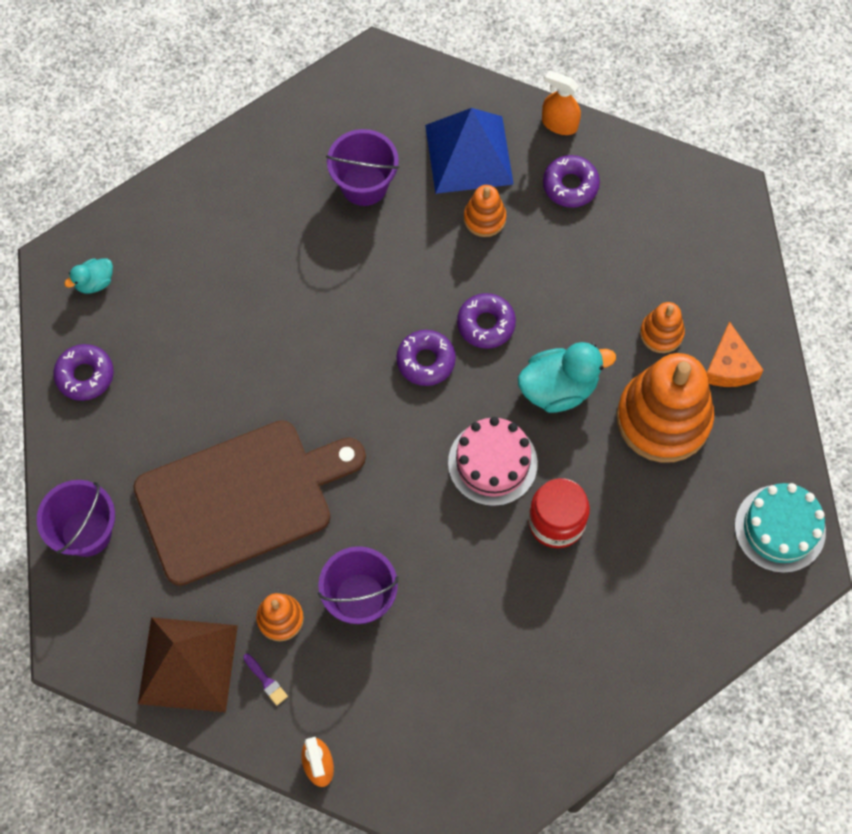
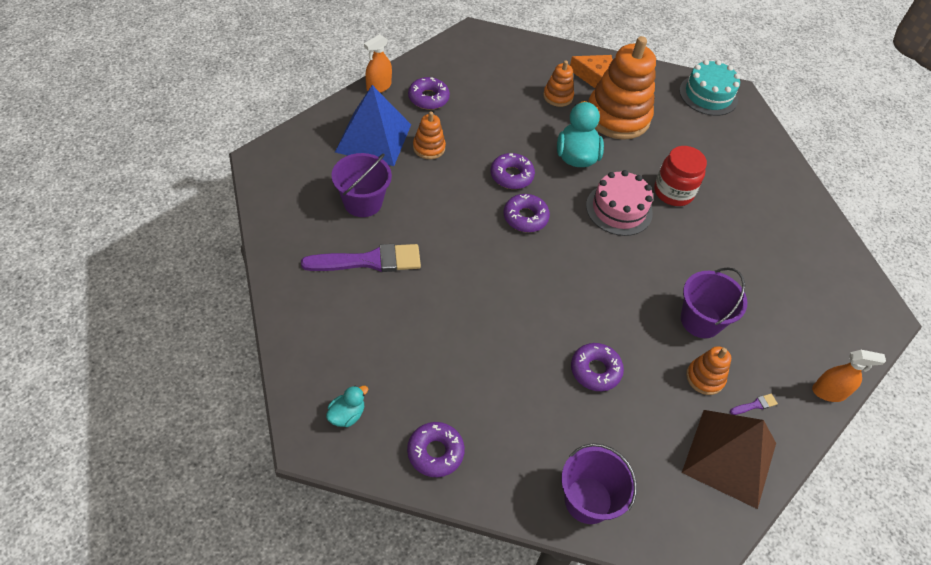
camera: 75 degrees left, 15 degrees down
(94, 282) = (347, 415): turquoise duck -> turquoise duck turned 120 degrees counterclockwise
(241, 498) = (595, 370): brown cutting board -> purple donut
(285, 225) = (369, 261): none -> purple brush

